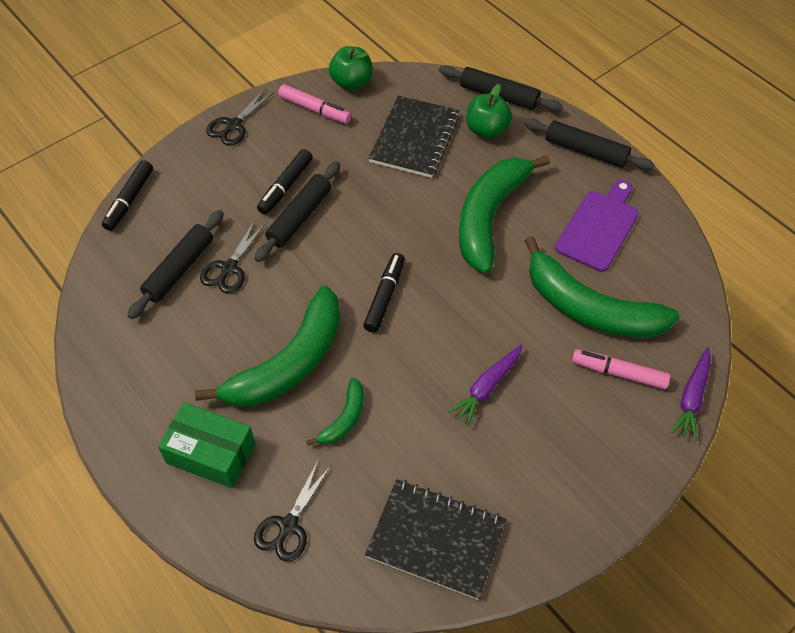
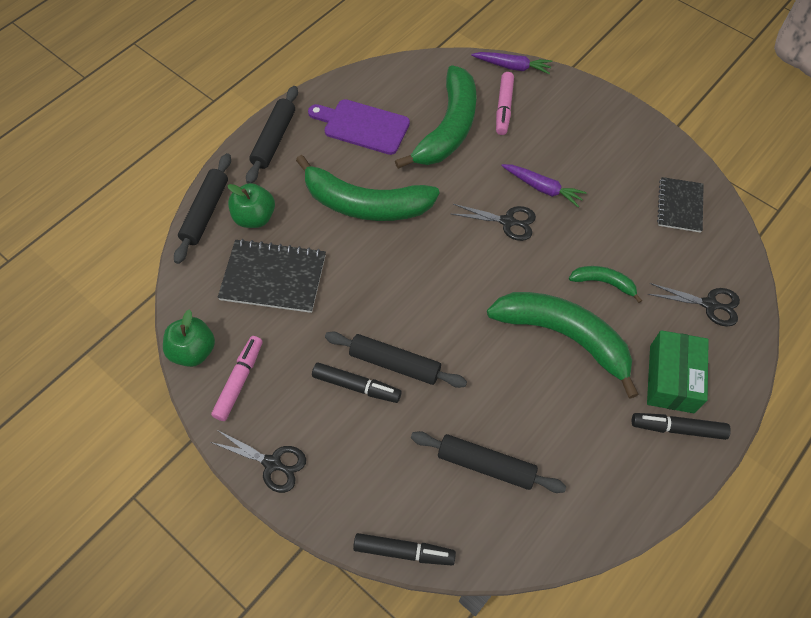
camera: 100 degrees left, 5 degrees up
(229, 268) = (473, 415): black scissors -> black scissors (507, 221)
(384, 297) = (473, 273): black marker -> black marker (678, 428)
(436, 539) = (679, 206): black notebook -> black notebook, size x0.65

